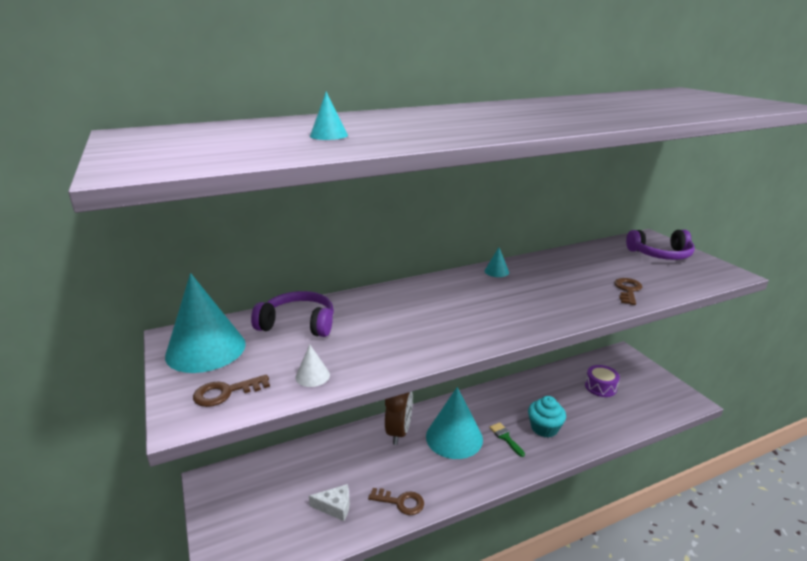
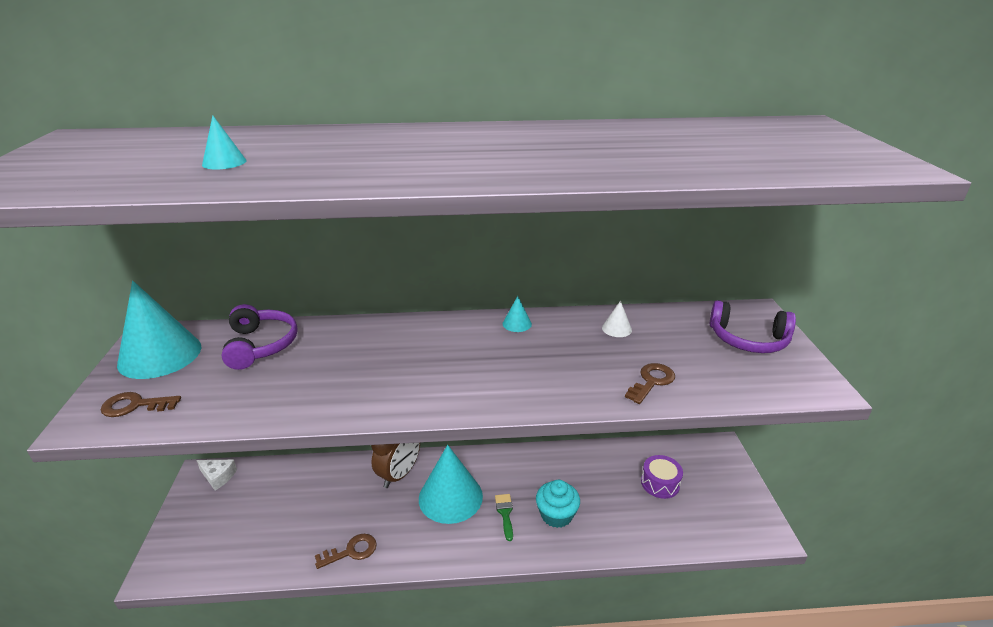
camera: 20 degrees right, 5 degrees up
(298, 324) = (261, 345): purple headphones -> purple headphones turned 45 degrees clockwise
(312, 376) = (220, 407): white cone -> white cone (616, 328)
(335, 507) = (289, 536): white cheese -> white cheese (218, 476)
(401, 502) = (351, 551): brown key -> brown key turned 60 degrees counterclockwise

